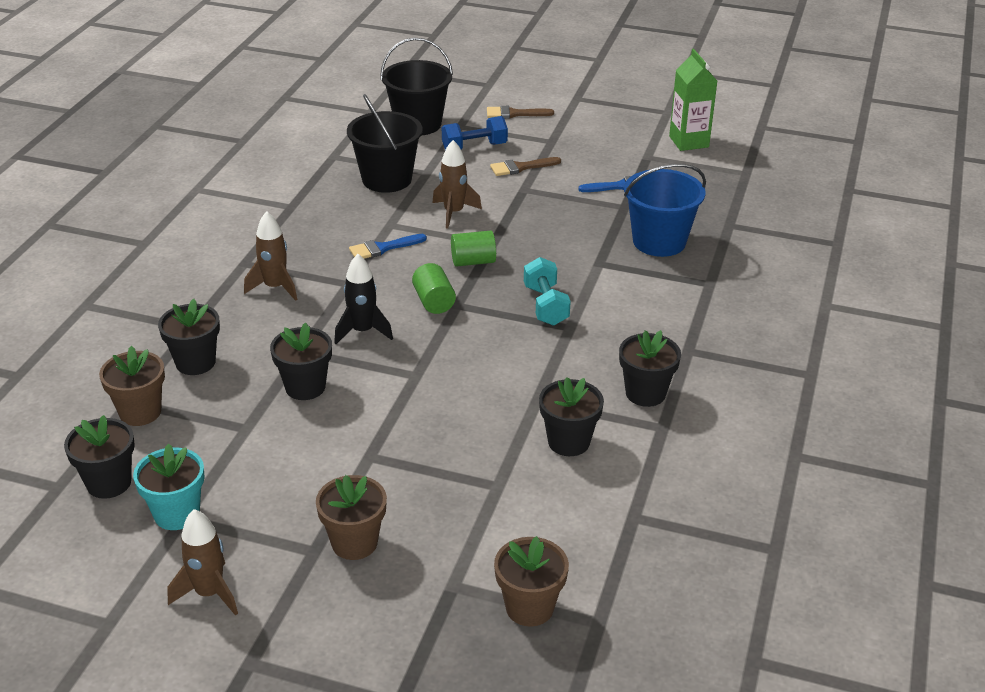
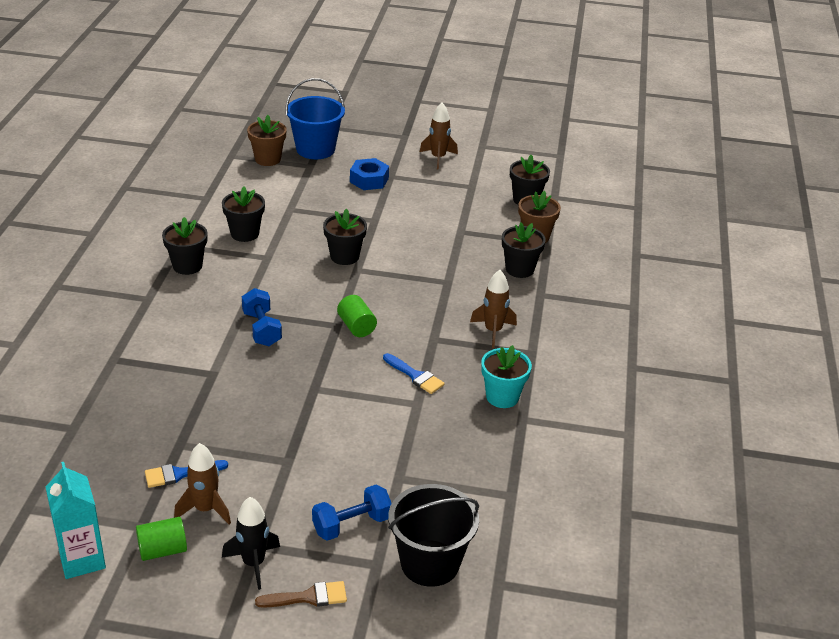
camera: 170 degrees right, 0 degrees up
(177, 514) = (476, 188): turquoise flower pot -> turquoise flower pot (502, 397)
(305, 387) = (433, 257): black flower pot -> black flower pot (344, 256)
(354, 543) = (369, 180): brown flower pot -> blue nut
(362, 331) = (406, 298): black rocket -> black rocket (253, 563)
(383, 248) = (415, 376): blue brush -> blue brush turned 75 degrees clockwise
(387, 179) = (439, 463): black bucket -> none
(453, 213) = (357, 422): brown rocket -> brown rocket (205, 509)
(473, 261) = (329, 367): green cylinder -> green cylinder (162, 550)
(520, 167) = (293, 494): brown brush -> none
(546, 305) = (261, 329): turquoise dumbbell -> blue dumbbell
(659, 241) = (151, 402): blue bucket -> blue bucket (315, 149)
(689, 142) = (82, 559): green carton -> turquoise carton

